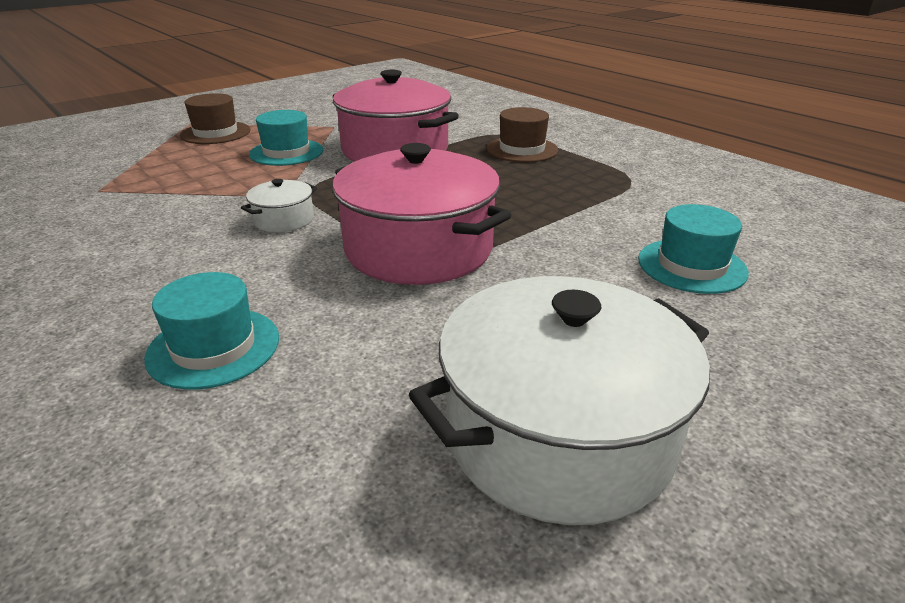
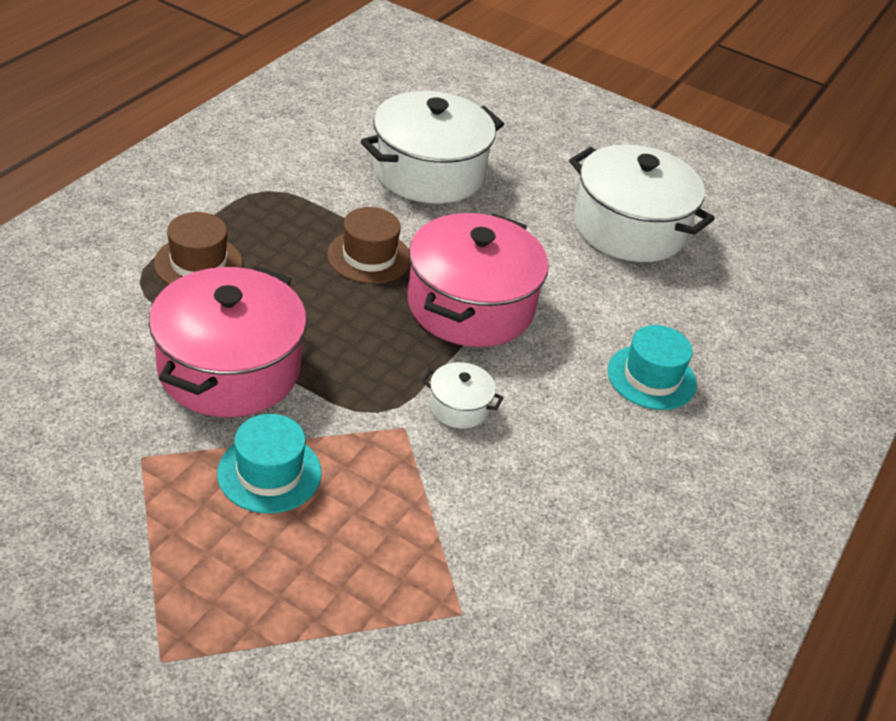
camera: 115 degrees left, 10 degrees up
(215, 133) = (205, 595): brown hat -> brown hat (369, 256)
(691, 266) = (428, 172): turquoise hat -> white pot

